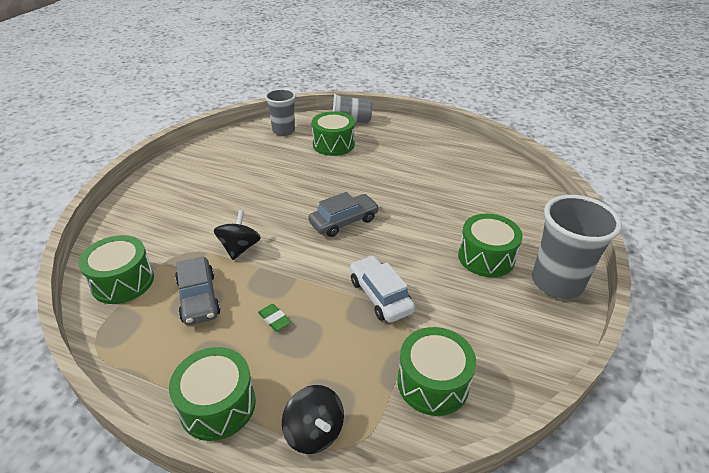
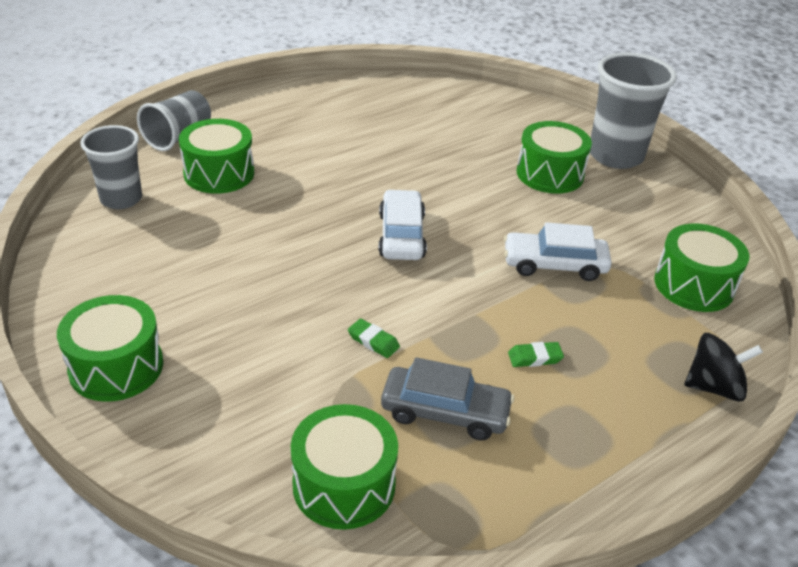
camera: 60 degrees left, 0 degrees up
(218, 405) = (641, 450): green drum -> green drum (116, 367)
(239, 248) = (373, 341): black spinning top -> green eraser
(344, 221) = (401, 235): grey car -> white car

